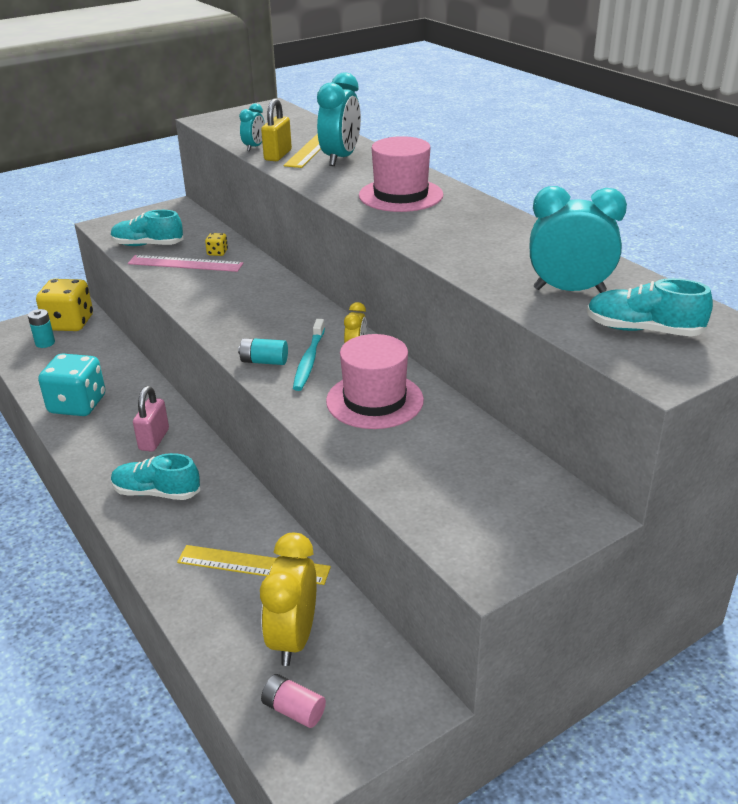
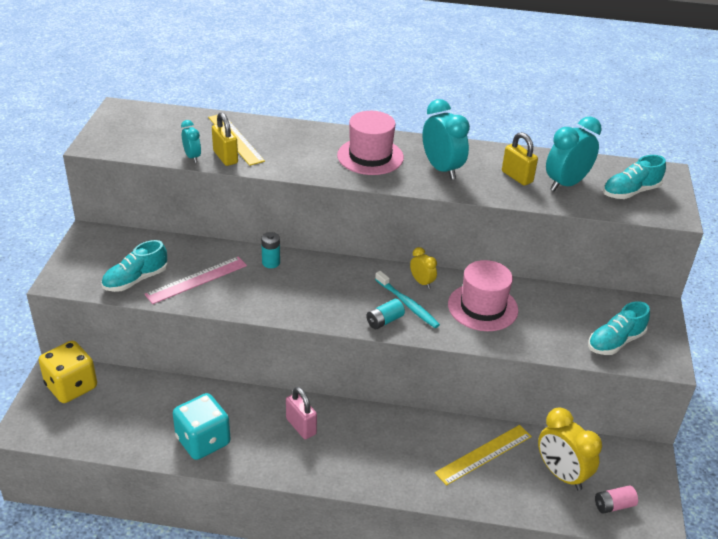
camera: 50 degrees left, 5 degrees up
(45, 343) = (82, 414): turquoise battery -> turquoise battery (271, 262)
(157, 493) = (363, 457): turquoise shoe -> turquoise shoe (615, 342)
(217, 253) = (203, 258): yellow dice -> none
(340, 158) = (274, 141): turquoise clock -> turquoise clock (442, 169)
(521, 263) = (517, 177): none -> yellow padlock

